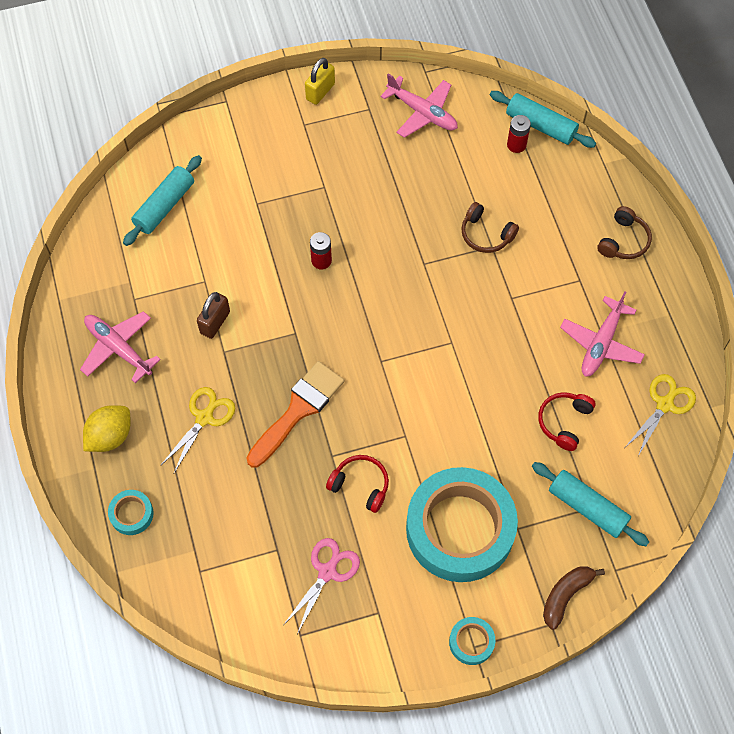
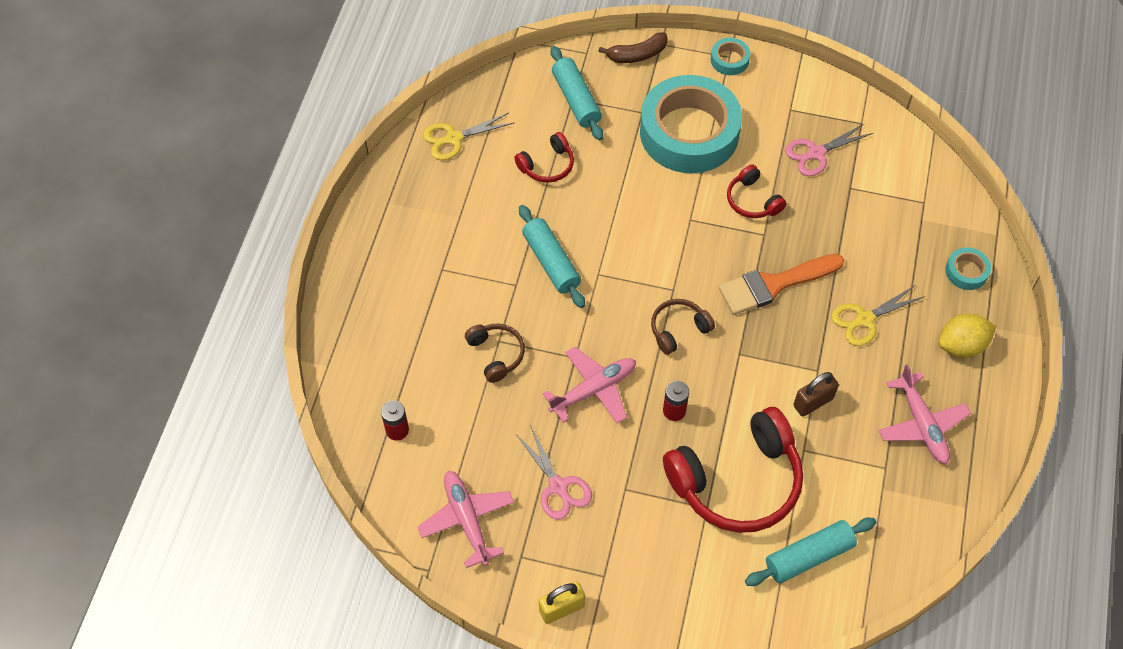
camera: 150 degrees left, 5 degrees down
(243, 232) = (737, 482): none -> red headphones
(373, 164) = (558, 487): none -> pink scissors
(540, 125) = (356, 438): turquoise rolling pin -> turquoise rolling pin (551, 262)
(601, 343) = (467, 208): pink plane -> pink plane (594, 390)
(623, 241) = (373, 283): brown headphones -> brown headphones (678, 329)

